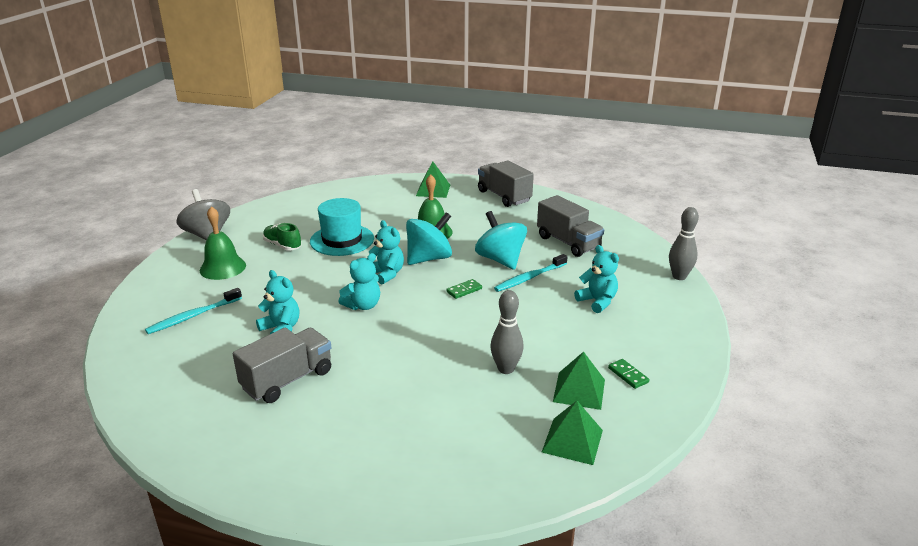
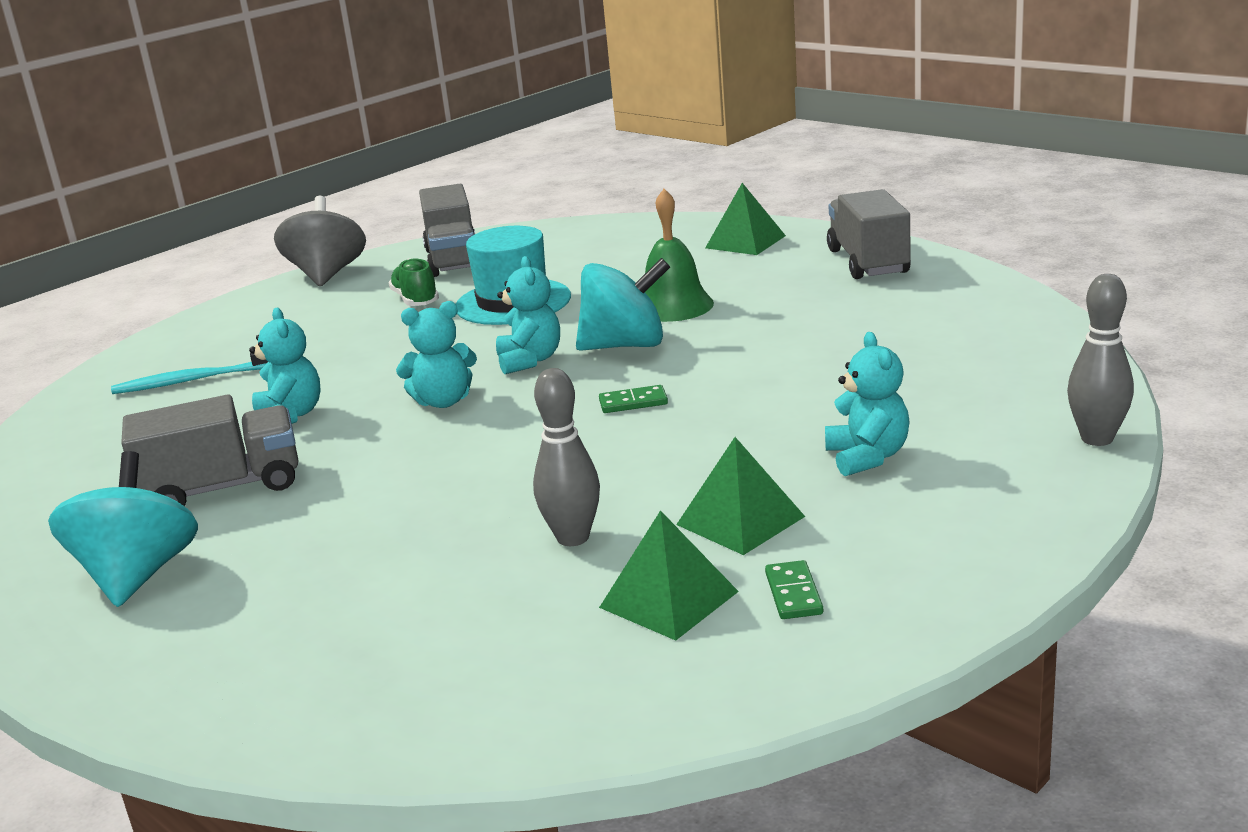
camera: 30 degrees right, 5 degrees down
(222, 267) = (300, 321): green bell -> none
(500, 260) = (751, 363): turquoise spinning top -> turquoise spinning top (138, 575)
(529, 278) = (774, 399): turquoise toothbrush -> none
(568, 242) = (915, 350): grey truck -> grey truck (453, 260)
(572, 441) = (566, 679): green pyramid -> green pyramid (740, 520)

